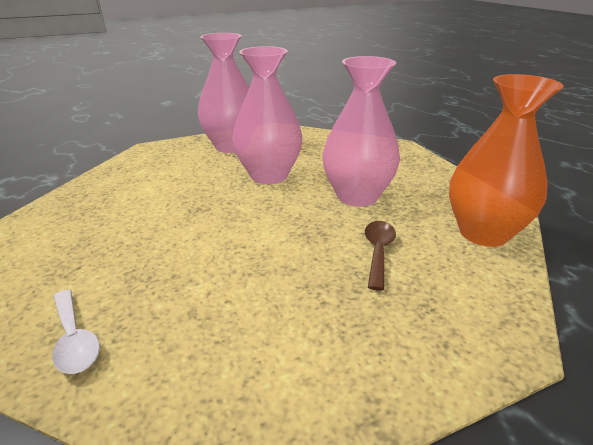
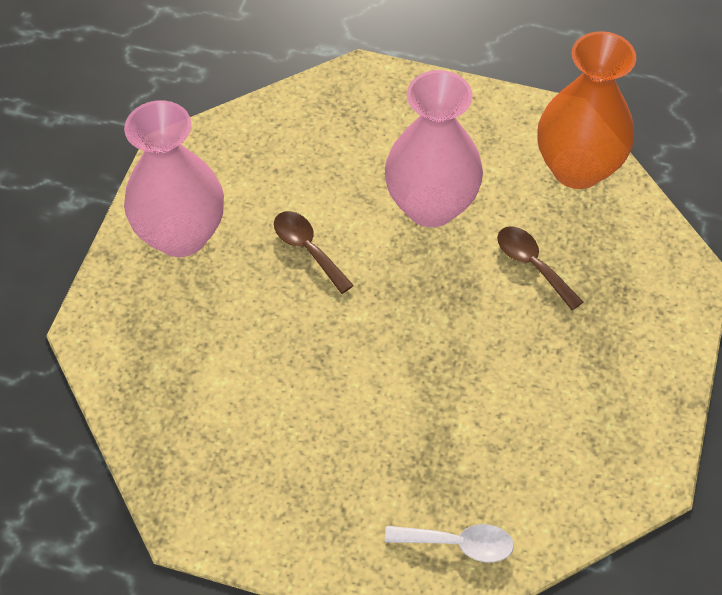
camera: 50 degrees left, 25 degrees up
(269, 175) = (307, 249): pink vase -> brown spoon

